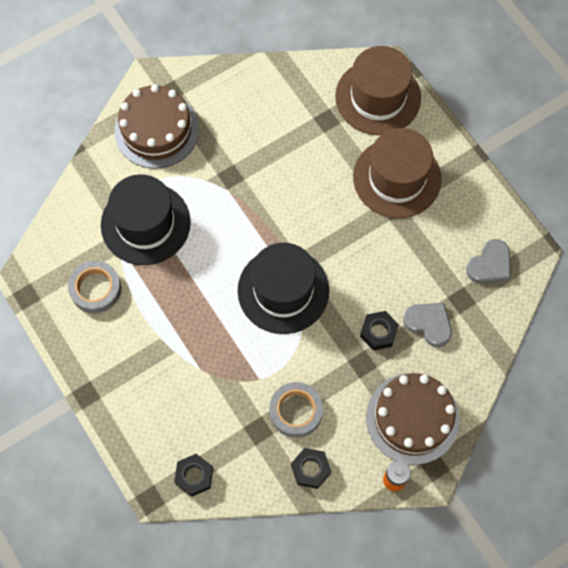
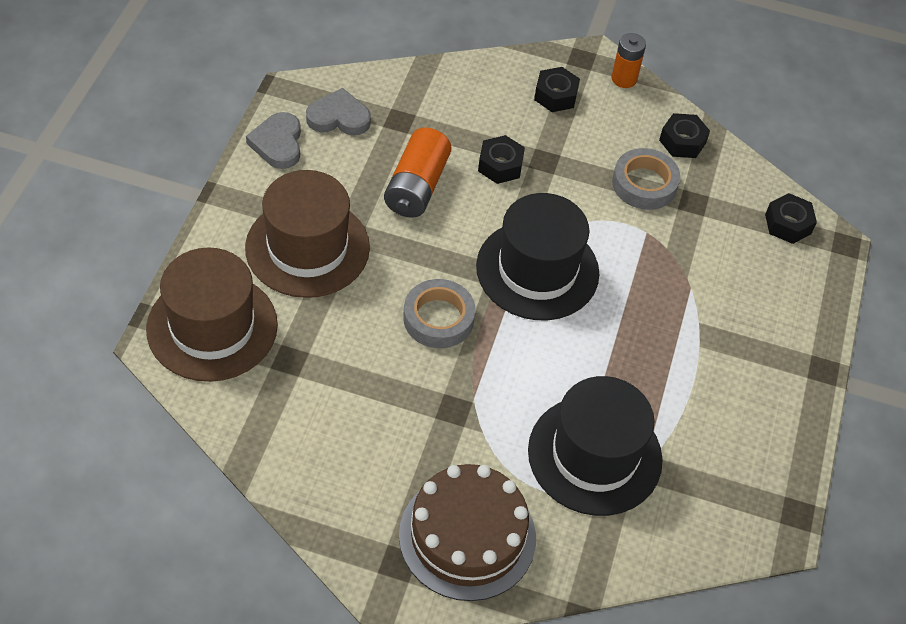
camera: 135 degrees left, 15 degrees down
(95, 289) = (716, 447): grey tape -> grey tape (438, 318)
(398, 270) = (416, 186): none -> orange battery
(412, 418) = (555, 95): brown cake -> black nut
(429, 324) = (451, 132): grey heart -> grey heart (278, 143)

